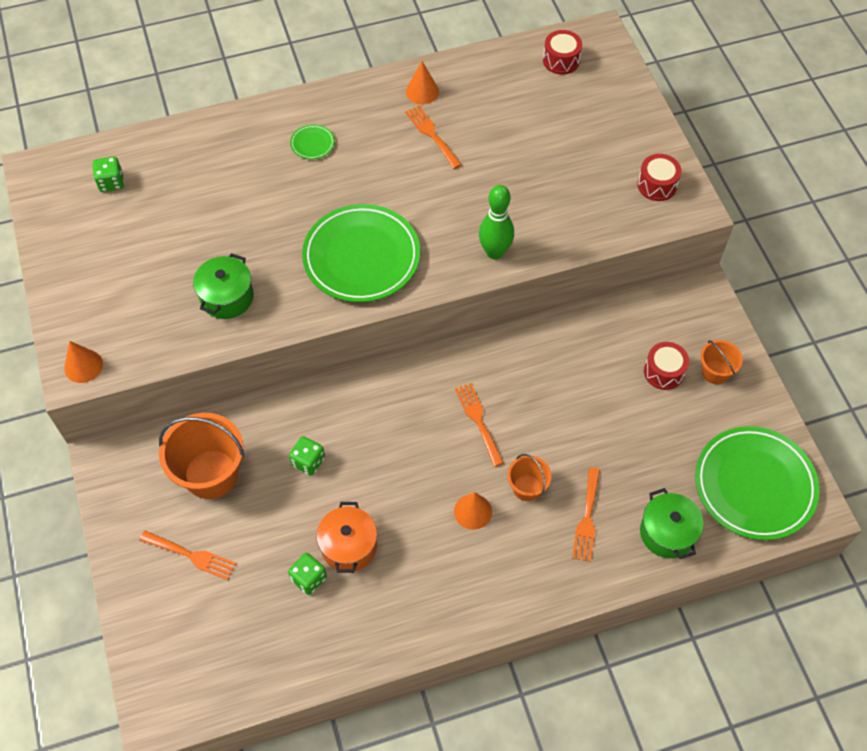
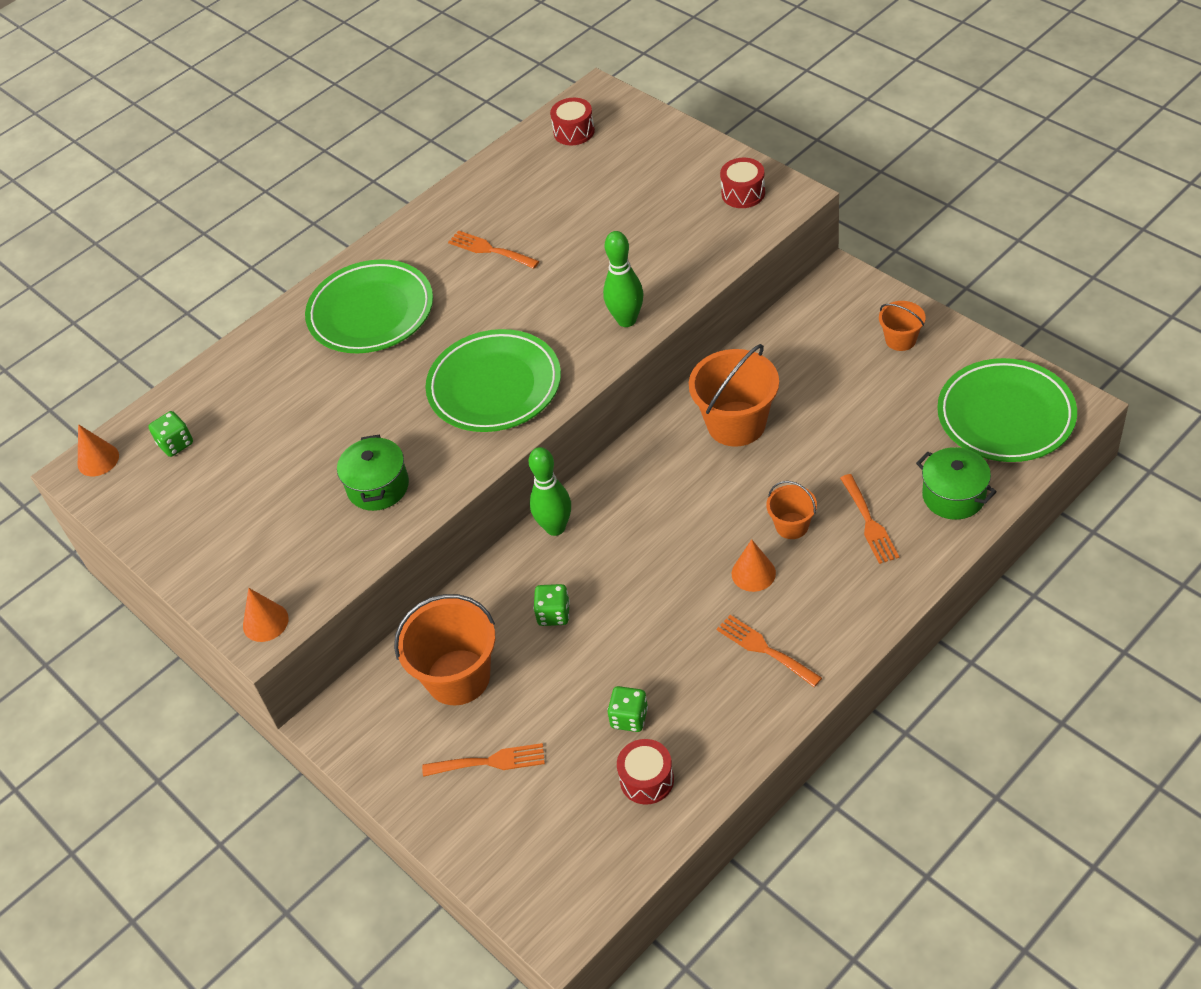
camera: 20 degrees left, 10 degrees down
(312, 144) = (371, 312): green plate -> green plate, size x2.50
(349, 546) = (650, 667): orange pot -> none
(353, 390) = (555, 527): none -> green bowling pin
(422, 91) = (453, 218): orange cone -> orange cone (98, 460)
(478, 420) = (702, 492): orange fork -> orange fork (764, 649)
(540, 376) = (736, 424): none -> orange bucket
(663, 372) = (852, 363): red drum -> red drum (647, 780)

